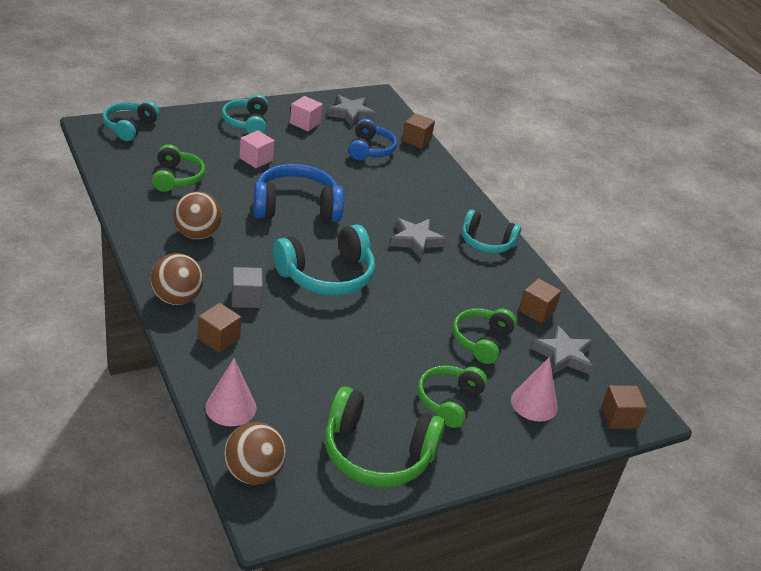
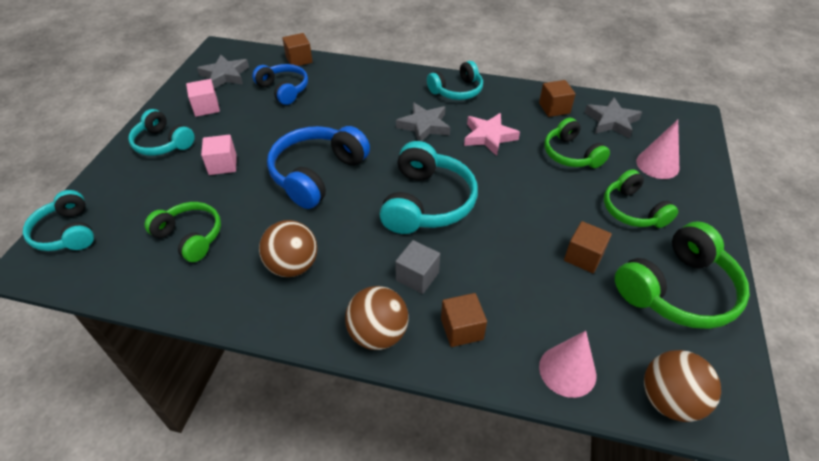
camera: 45 degrees left, 10 degrees up
(446, 283) = (489, 137): none -> pink star
(619, 417) = (691, 130): brown cube -> brown cube (583, 257)

